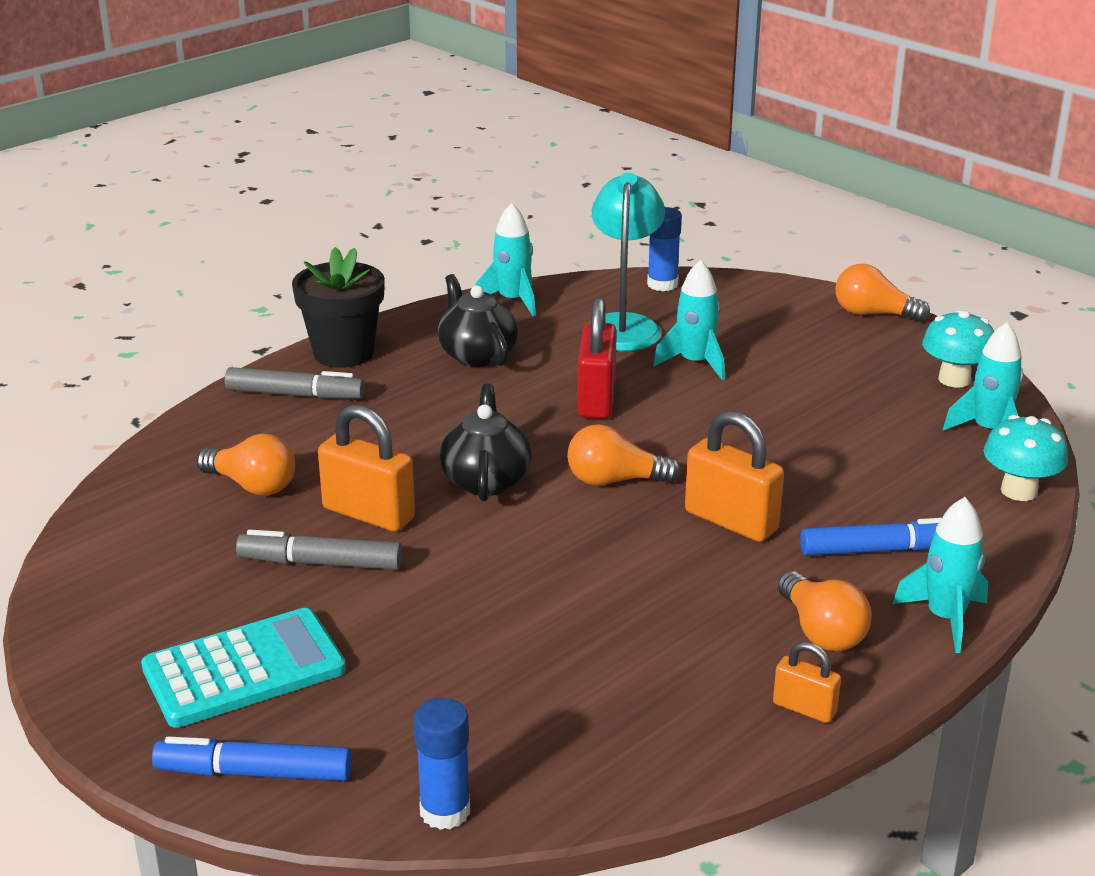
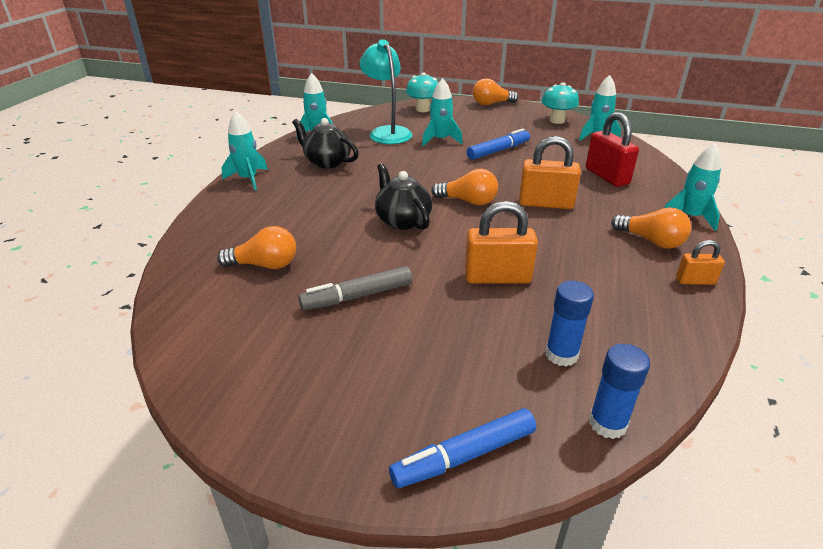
camera: 30 degrees left, 5 degrees up
(244, 669) = (379, 383): turquoise calculator -> none
(295, 395) = (240, 207): grey marker -> none
(343, 353) = (248, 179): black flower pot -> turquoise rocket
(368, 514) = (355, 258): orange padlock -> orange padlock (497, 277)
(596, 399) = (413, 167): red padlock -> red padlock (606, 176)
(614, 480) = (468, 201): orange light bulb -> orange light bulb turned 135 degrees counterclockwise
(662, 284) = (384, 112): blue glue stick -> blue glue stick (561, 354)
(880, 550) = (624, 196): blue marker -> blue marker (498, 151)
(1019, 491) = (641, 156): turquoise mushroom -> turquoise mushroom (423, 109)

